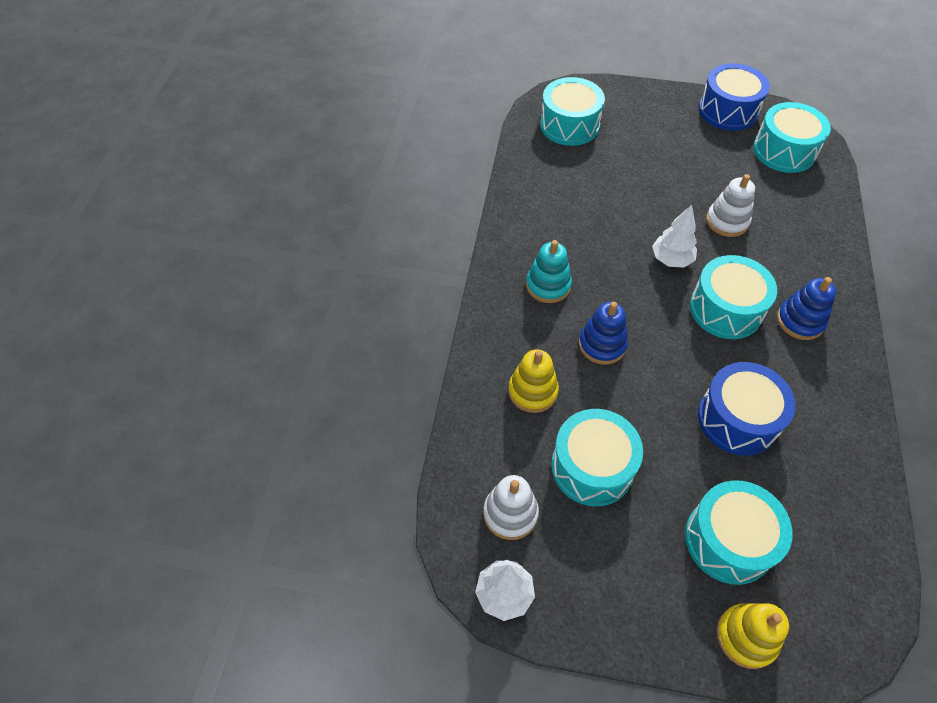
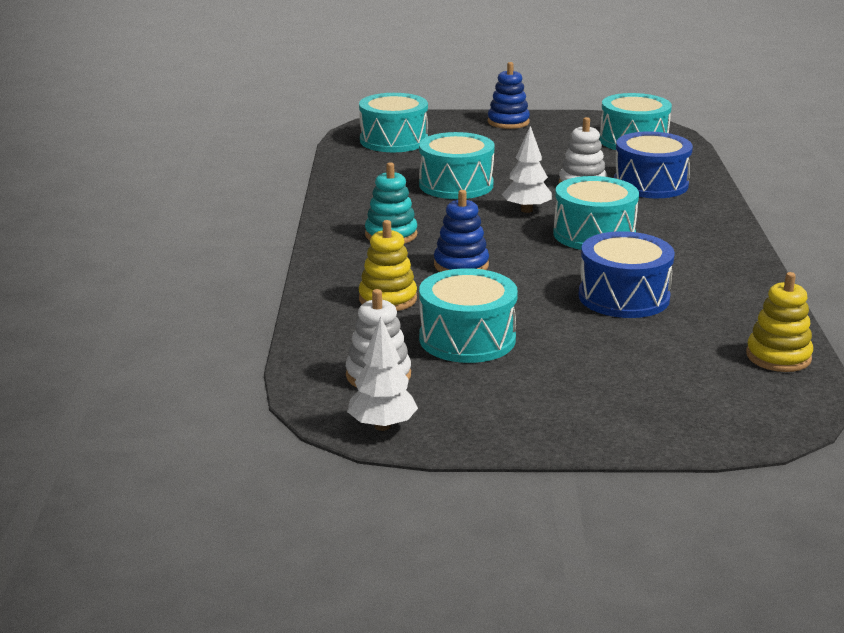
camera: 10 degrees left, 30 degrees down
(728, 111) = (567, 122): blue drum -> blue drum (650, 184)
(728, 540) = (633, 369): turquoise drum -> turquoise drum (456, 185)
(746, 637) = (667, 425): yellow stacking toy -> yellow stacking toy (778, 357)
(800, 321) = (676, 235): blue stacking toy -> blue stacking toy (508, 122)

